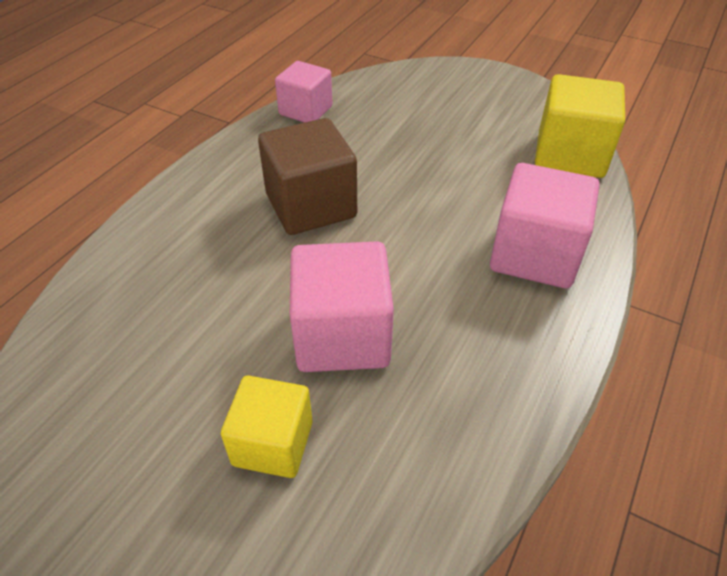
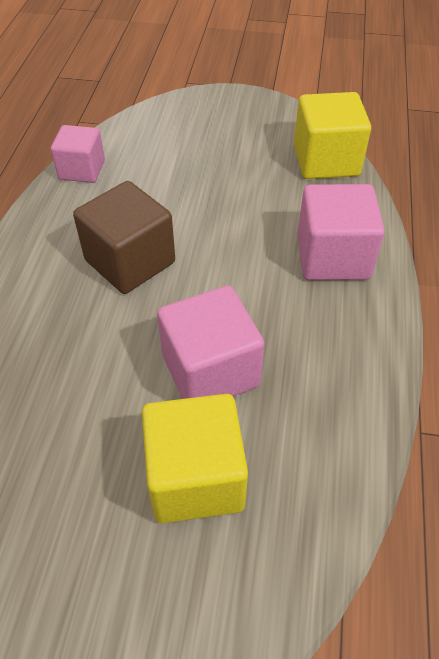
camera: 20 degrees left, 5 degrees up
(273, 443) = (195, 477): yellow cube -> yellow cube, size x1.53

